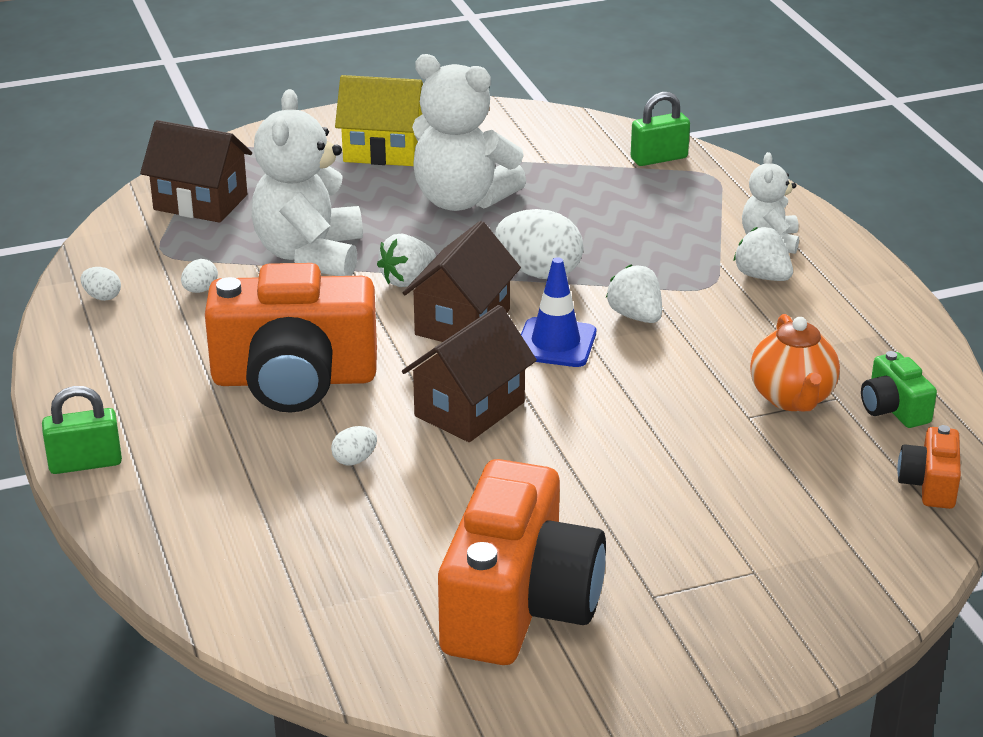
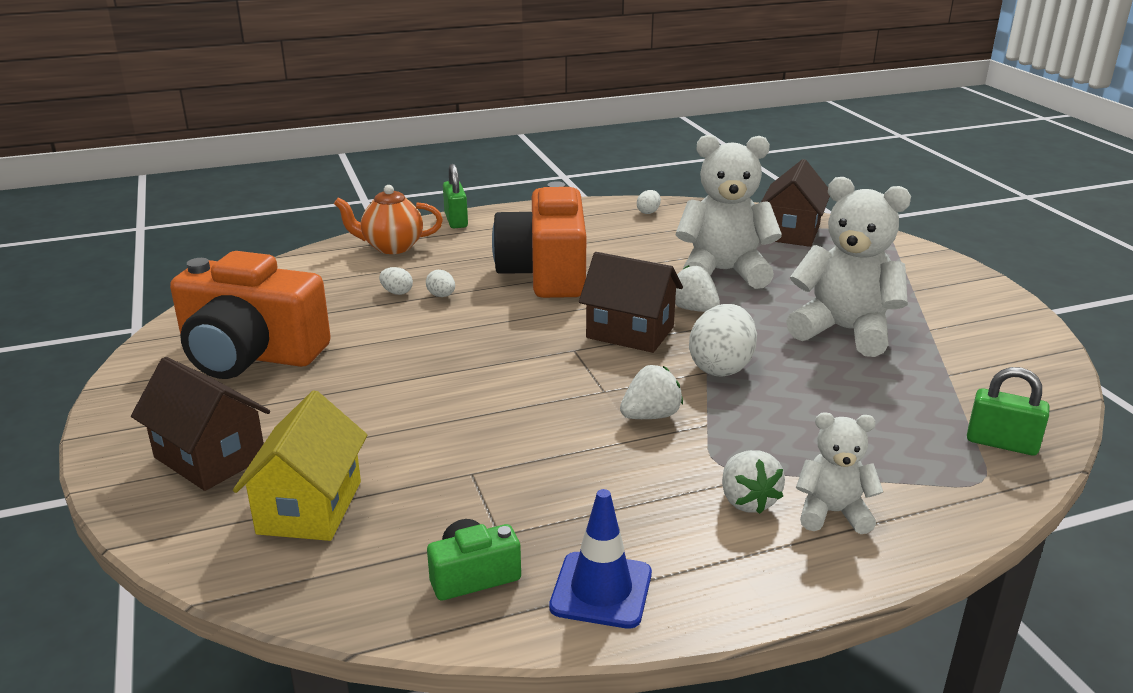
camera: 90 degrees right, 5 degrees down
(200, 290) = (663, 239): white egg -> white egg (397, 292)
(383, 150) = (920, 295): yellow house -> yellow house (310, 507)
(462, 200) = (844, 331): white teddy bear -> white teddy bear turned 90 degrees clockwise
(469, 409) = (500, 336): brown house -> brown house (210, 457)
(555, 343) = (599, 374): blue traffic cone -> blue traffic cone (601, 590)
(659, 158) = (1001, 443): green padlock -> green padlock turned 45 degrees counterclockwise
(762, 276) = (747, 501): white strawberry -> white strawberry turned 120 degrees clockwise
(792, 398) = (499, 503): orange teapot -> orange teapot (392, 247)
(929, 484) = (327, 585): orange camera -> none

